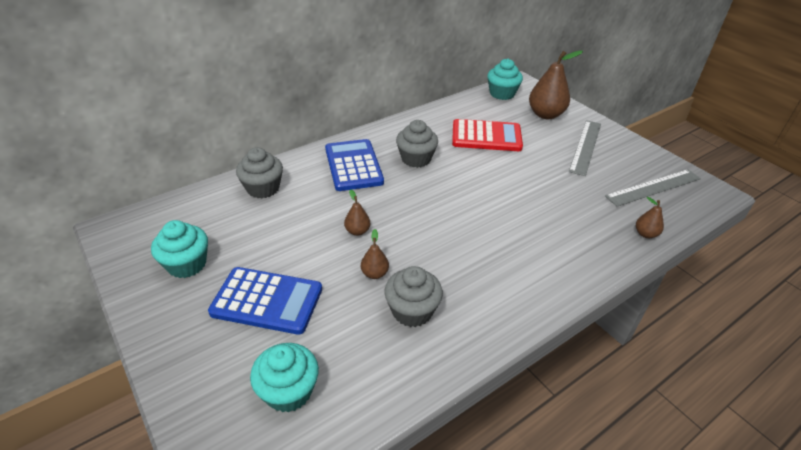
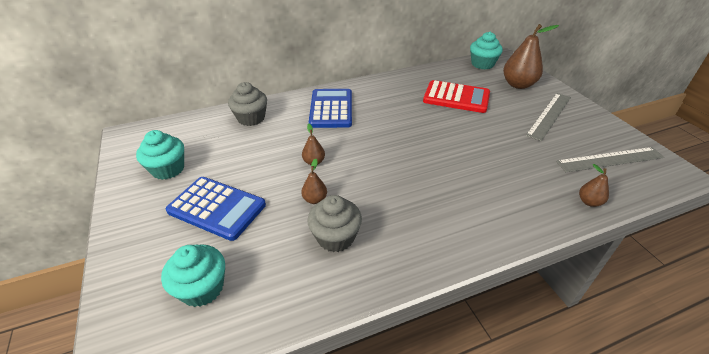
camera: 15 degrees right, 0 degrees up
(416, 159) = (386, 109): grey cupcake -> none

